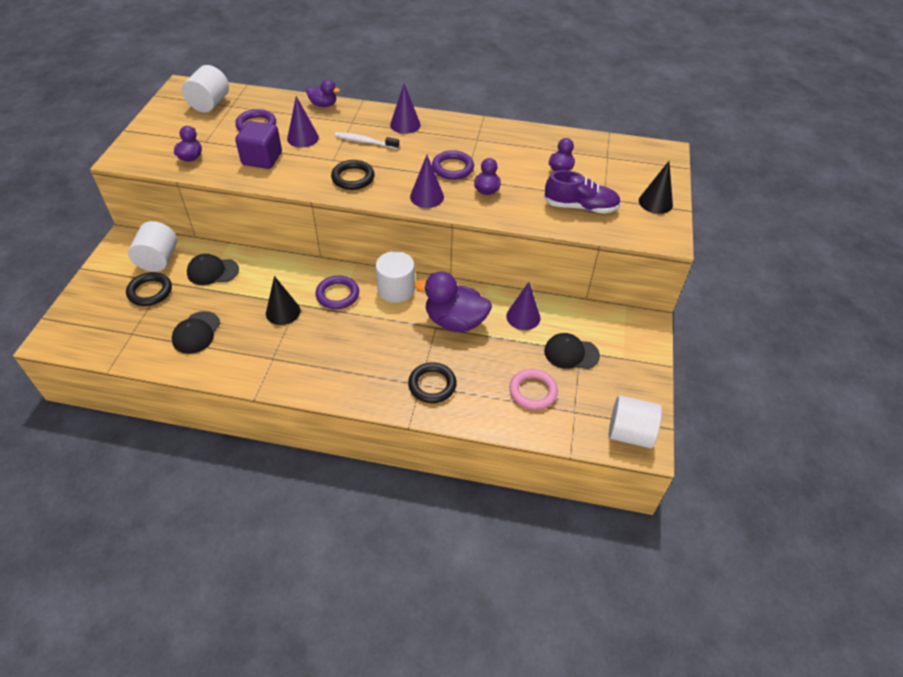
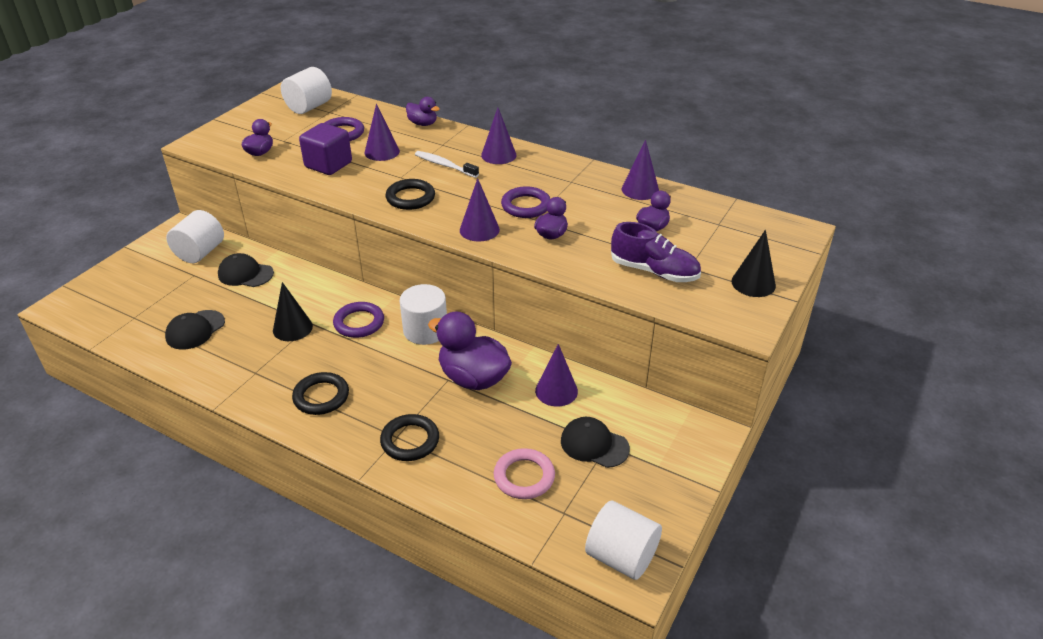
camera: 20 degrees right, 10 degrees down
(150, 291) = (174, 281): black ring -> black ring (321, 396)
(534, 137) = (640, 189): none -> purple cone

